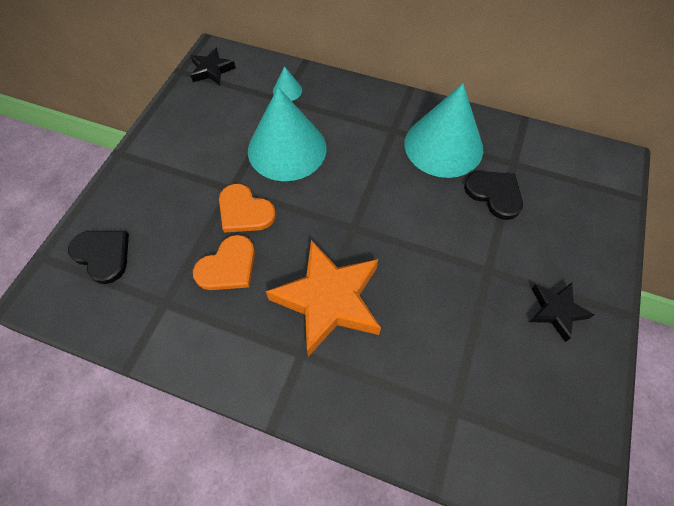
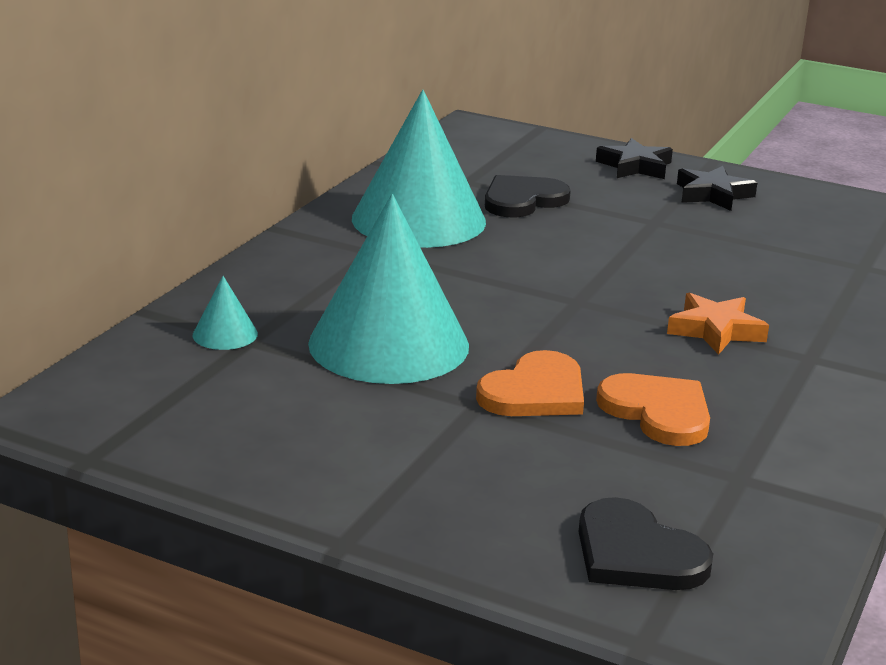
camera: 85 degrees left, 35 degrees down
(103, 255) = (636, 553): black heart -> black heart turned 90 degrees counterclockwise
(212, 70) = (110, 417): black star -> black star (635, 166)
(329, 300) = (715, 330): orange star -> orange star, size x0.52

